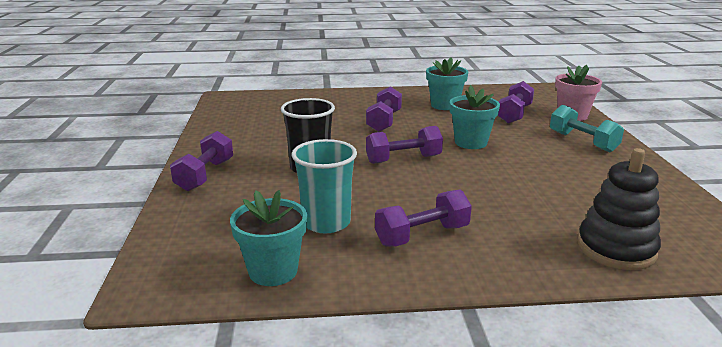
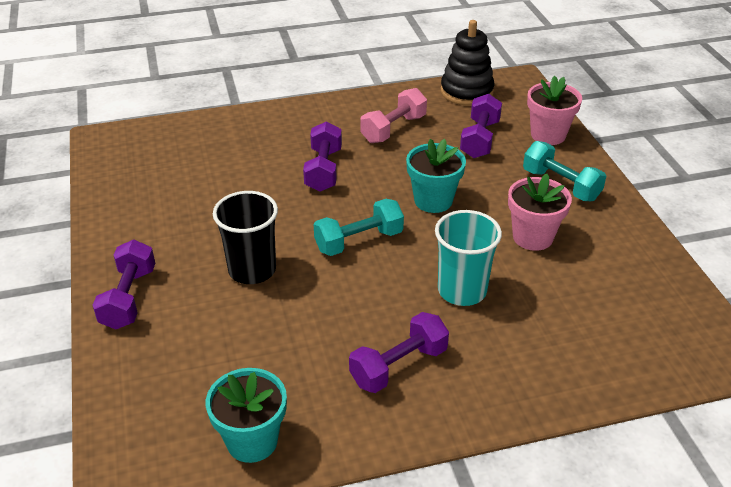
camera: 10 degrees left, 15 degrees up
(326, 222) = (291, 360): turquoise cup -> turquoise cup (462, 290)
(403, 159) = (359, 241): purple dumbbell -> turquoise dumbbell
(444, 105) = (393, 129): turquoise flower pot -> pink dumbbell
(556, 168) = (532, 237): none -> pink flower pot
(616, 249) = (596, 359): black stacking toy -> black stacking toy (466, 92)

